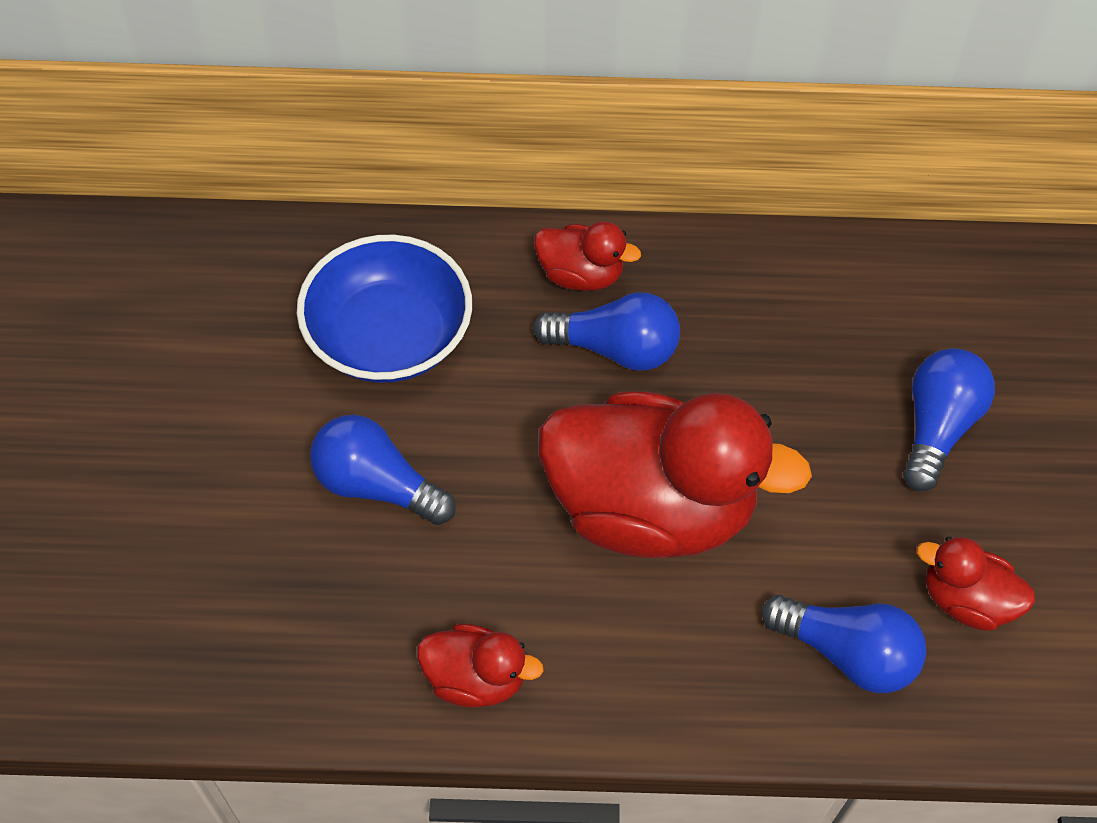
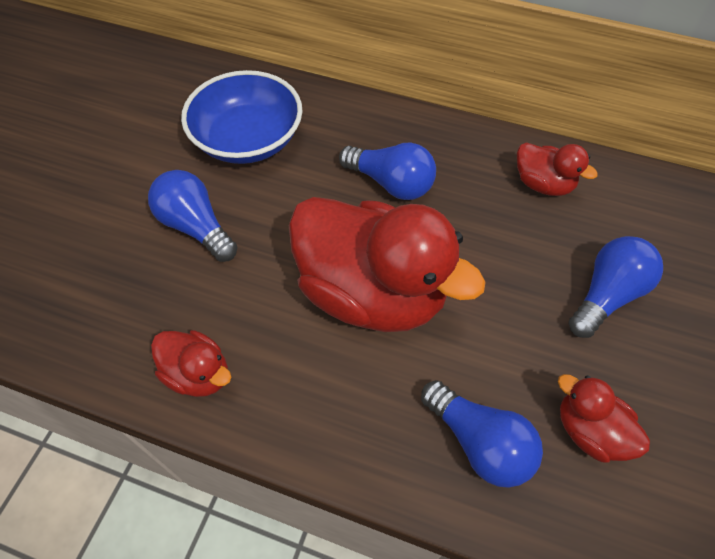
camera: 20 degrees right, 0 degrees up
(580, 275) = (387, 133): red duck -> red duck (543, 184)

